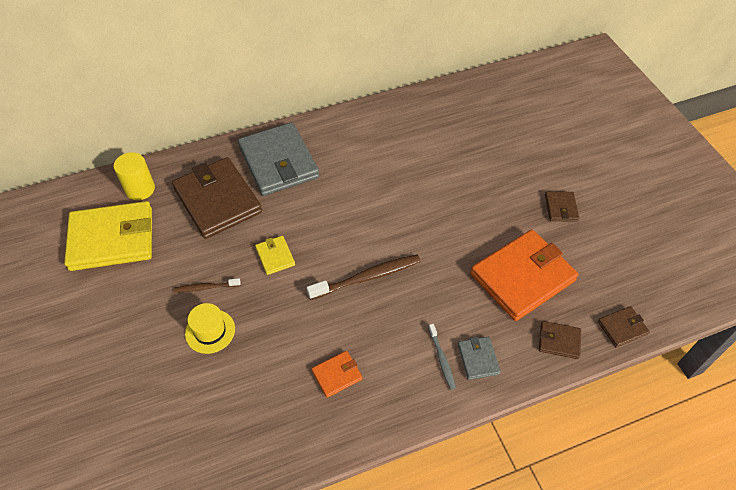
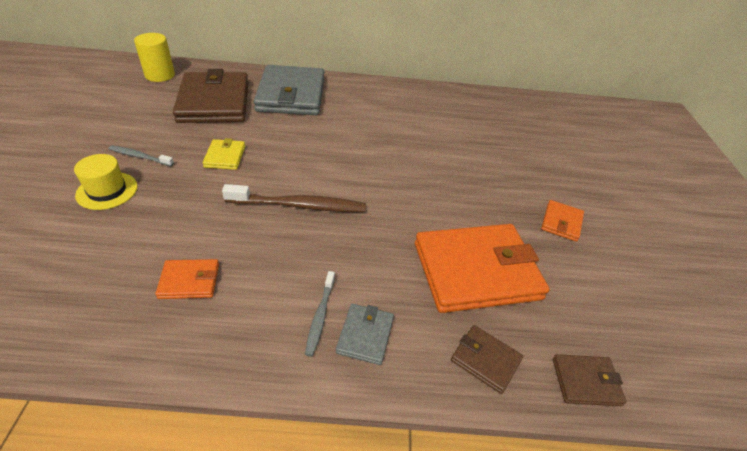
camera: 20 degrees right, 10 degrees down
(112, 239) = (102, 97): yellow wallet -> none
(206, 287) = (140, 157): brown toothbrush -> grey toothbrush
(561, 208) = (561, 222): brown wallet -> orange wallet

